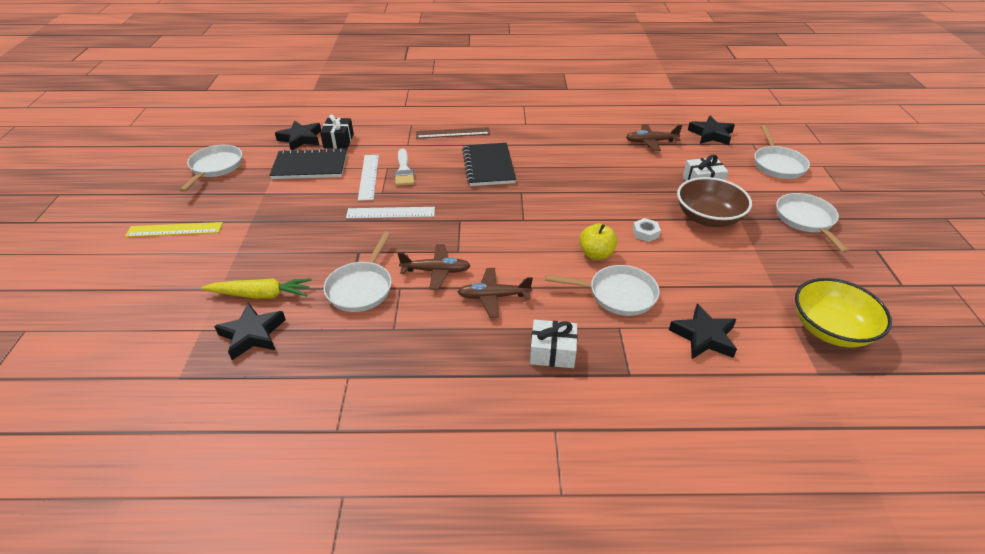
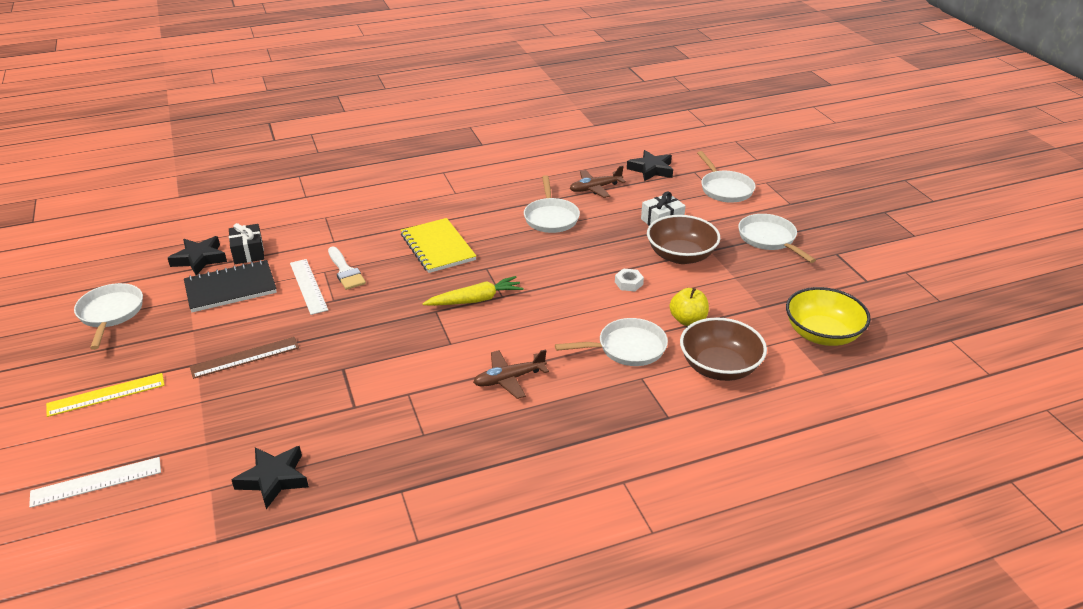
camera: 20 degrees left, 5 degrees down
(261, 295) = (258, 438): yellow carrot -> yellow carrot (475, 300)
(361, 288) = (367, 403): white pan -> white pan (551, 217)
(390, 213) = (356, 320): white ruler -> white ruler (96, 482)
(436, 271) = (438, 368): brown plane -> none
(453, 133) = (379, 218): brown ruler -> brown ruler (245, 357)
(488, 166) = (438, 247): black notebook -> yellow notebook
(552, 352) = (590, 416): white gift -> none
(596, 254) = (590, 314): yellow apple -> yellow apple (688, 320)
(703, 336) = (719, 367): black star -> brown bowl

